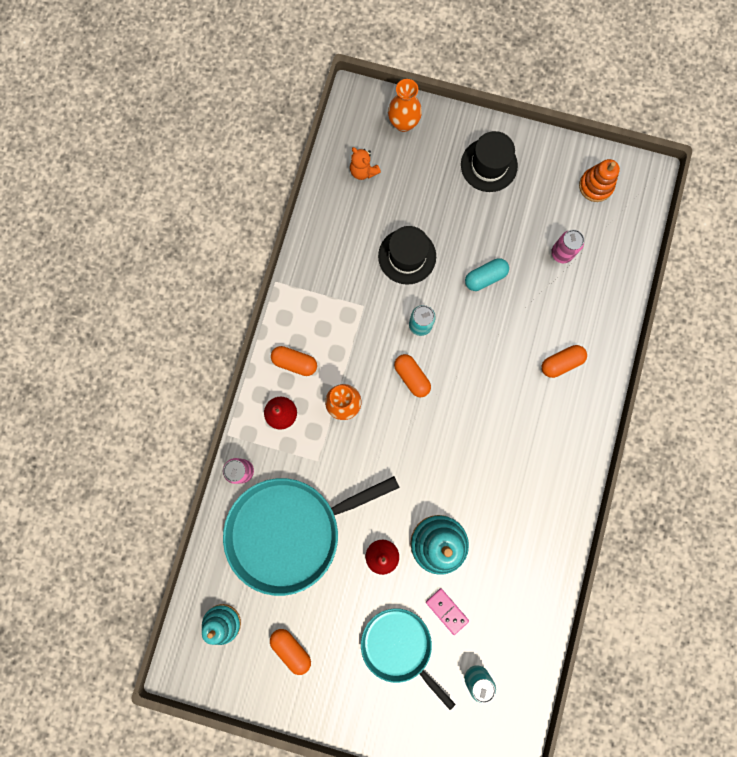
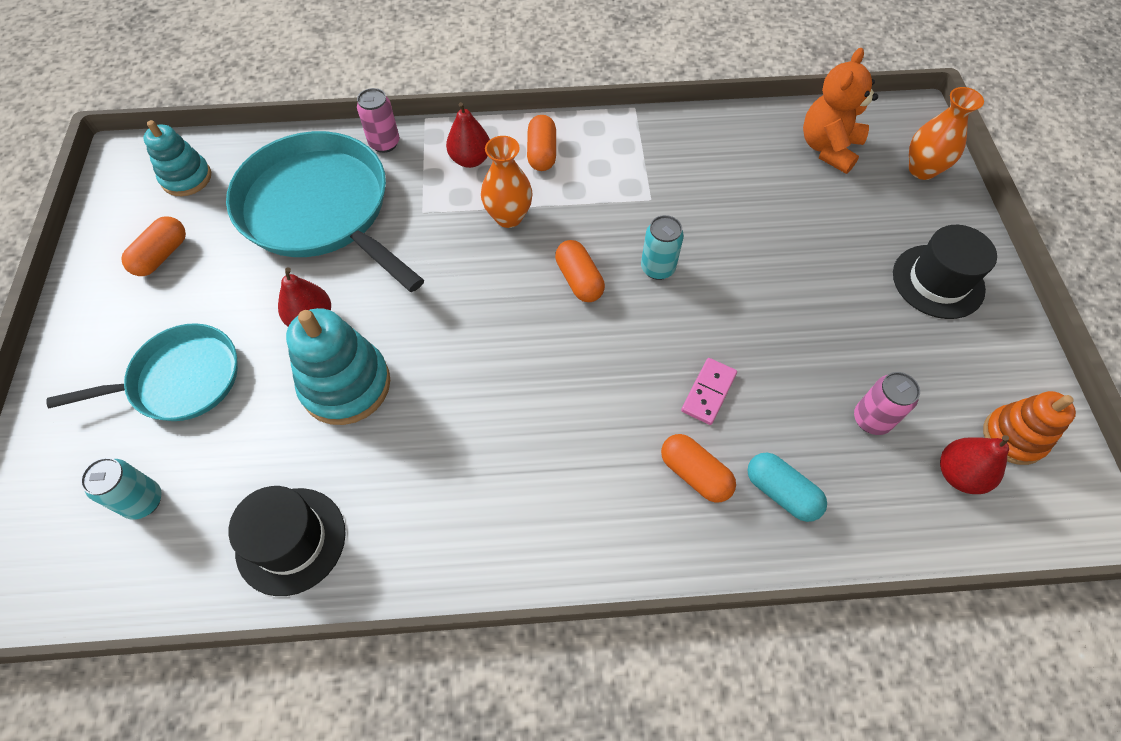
camera: 70 degrees right, 20 degrees down
(363, 171) = (828, 148): orange teddy bear -> orange teddy bear, size x1.65
(399, 646) = (180, 379): turquoise pan -> turquoise pan turned 45 degrees clockwise
(407, 256) = (745, 225): black hat -> black hat (291, 540)
(411, 377) = (579, 280): orange capsule -> orange capsule turned 60 degrees counterclockwise
(447, 610) = (244, 427): pink domino -> pink domino (708, 392)
(485, 277) = (770, 326): turquoise capsule -> turquoise capsule (781, 492)
(606, 226) = (958, 474): none -> red pear

